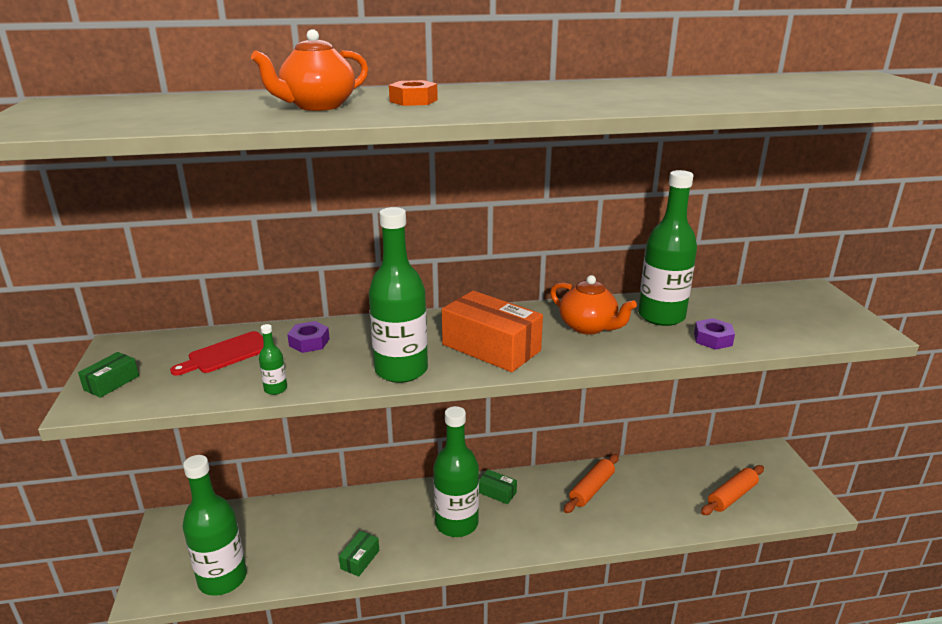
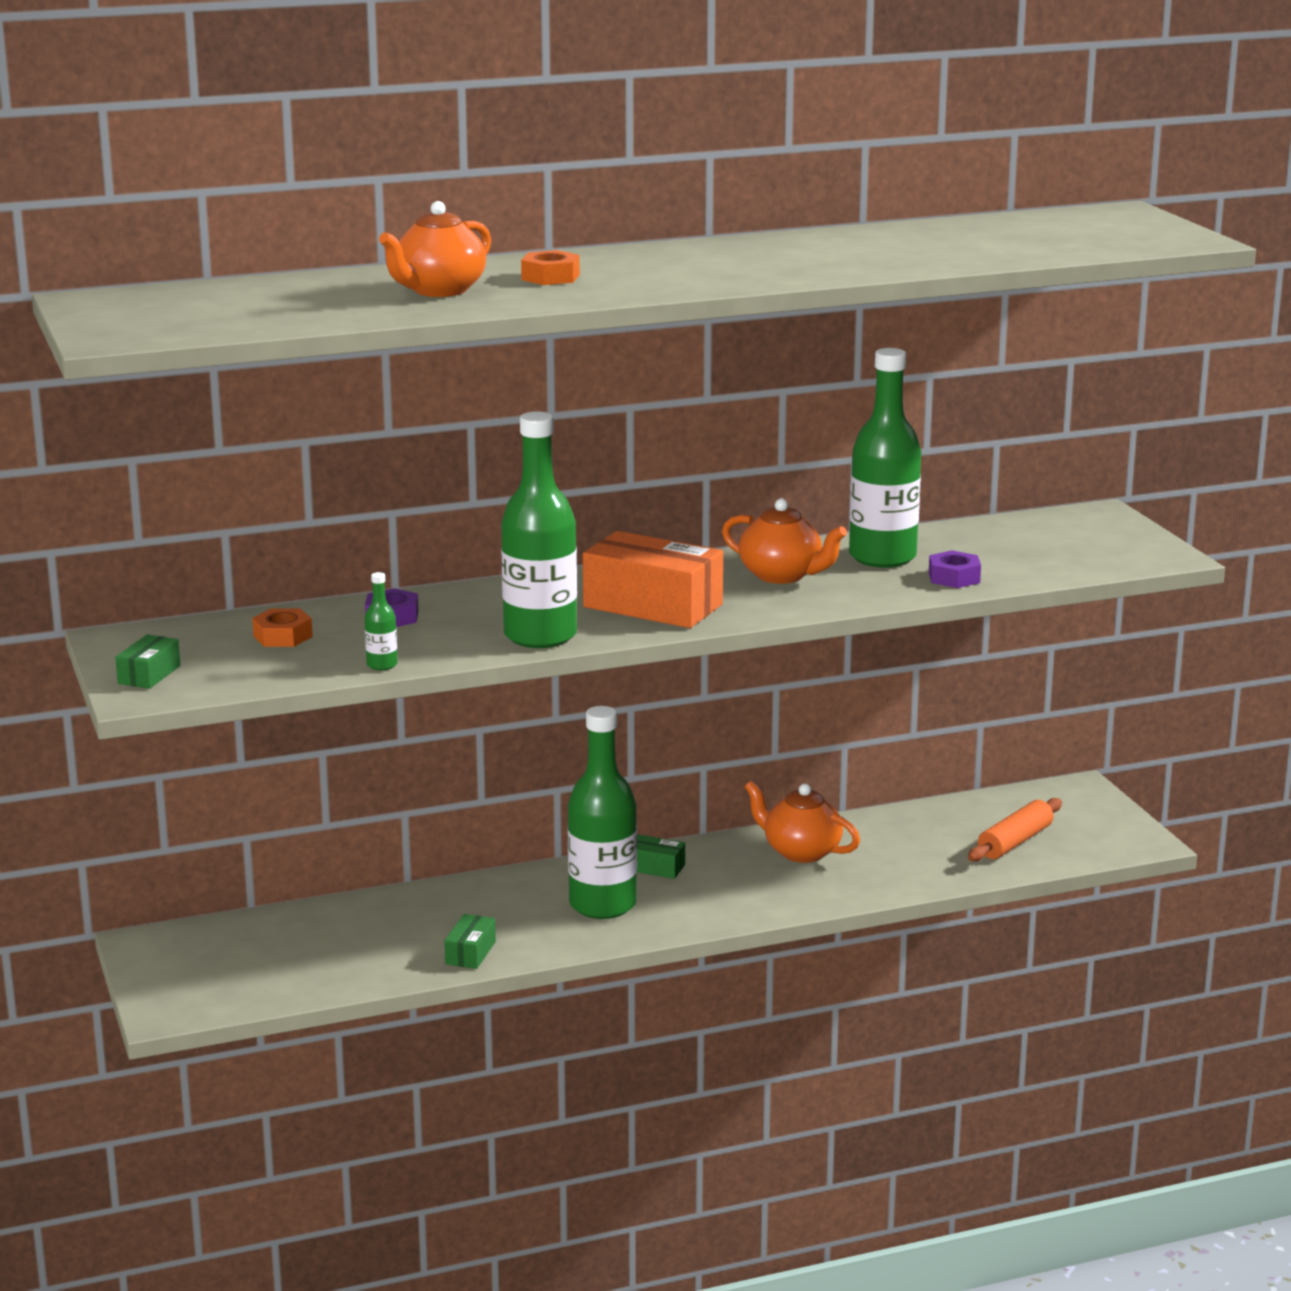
camera: 10 degrees left, 5 degrees down
(222, 579) = (272, 989): green bottle -> none
(226, 354) = (283, 636): red cutting board -> orange nut
(591, 489) = (801, 852): orange rolling pin -> orange teapot

